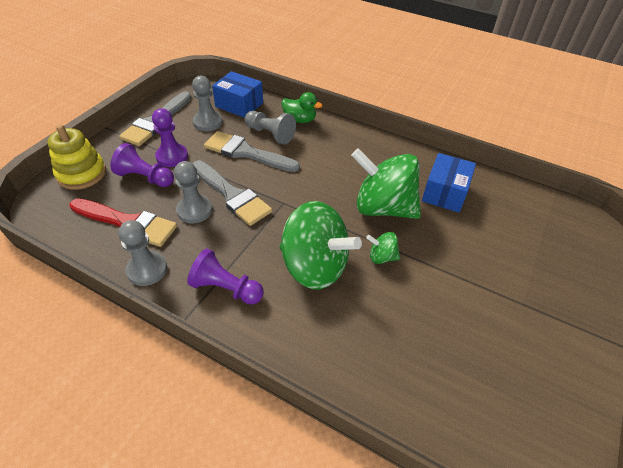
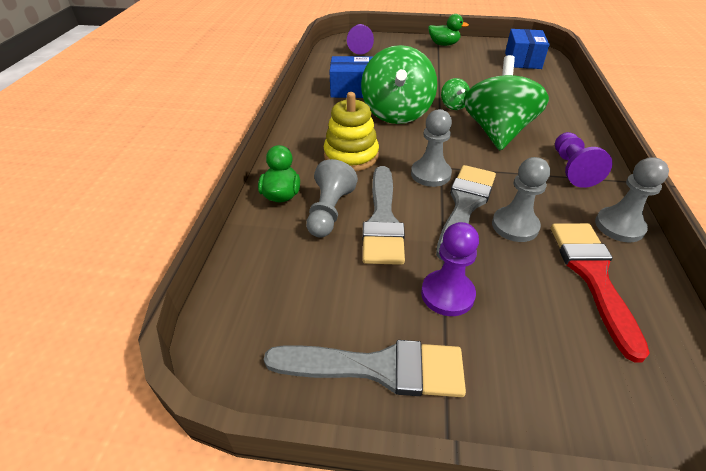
camera: 110 degrees left, 5 degrees down
(81, 174) = (582, 400): yellow stacking toy -> yellow stacking toy (351, 156)
(145, 177) = (512, 302): purple pawn -> purple pawn (360, 46)
(208, 122) = (339, 289): grey pawn -> grey pawn (430, 174)
(239, 105) = (269, 270): blue box -> blue box (522, 60)
(577, 334) = (443, 44): none -> green duck

